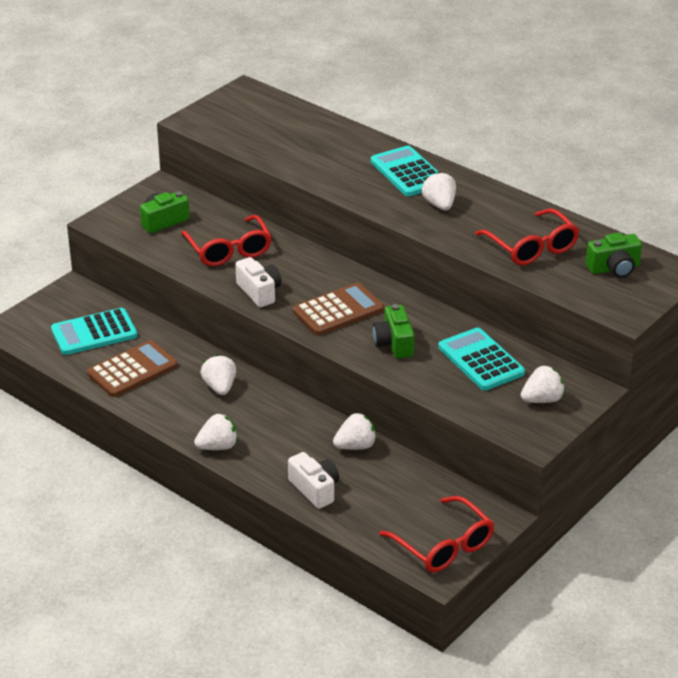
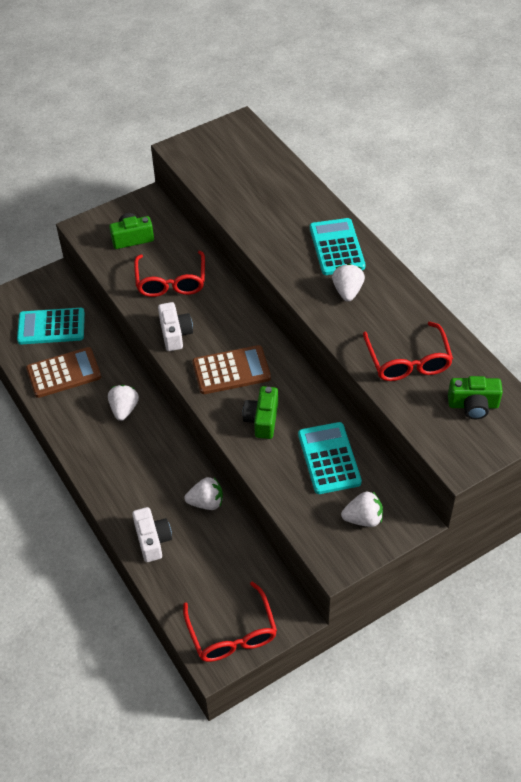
camera: 20 degrees right, 15 degrees up
(218, 447) = (95, 472): white strawberry -> none

